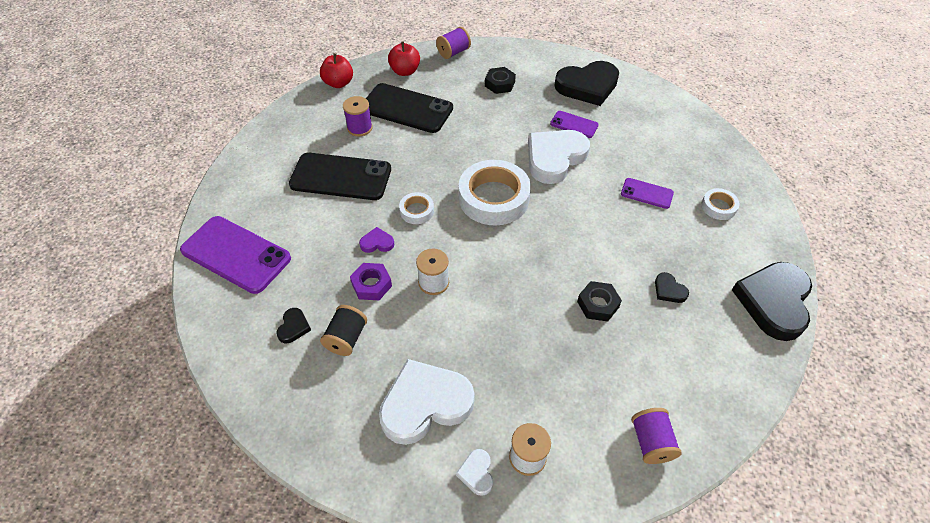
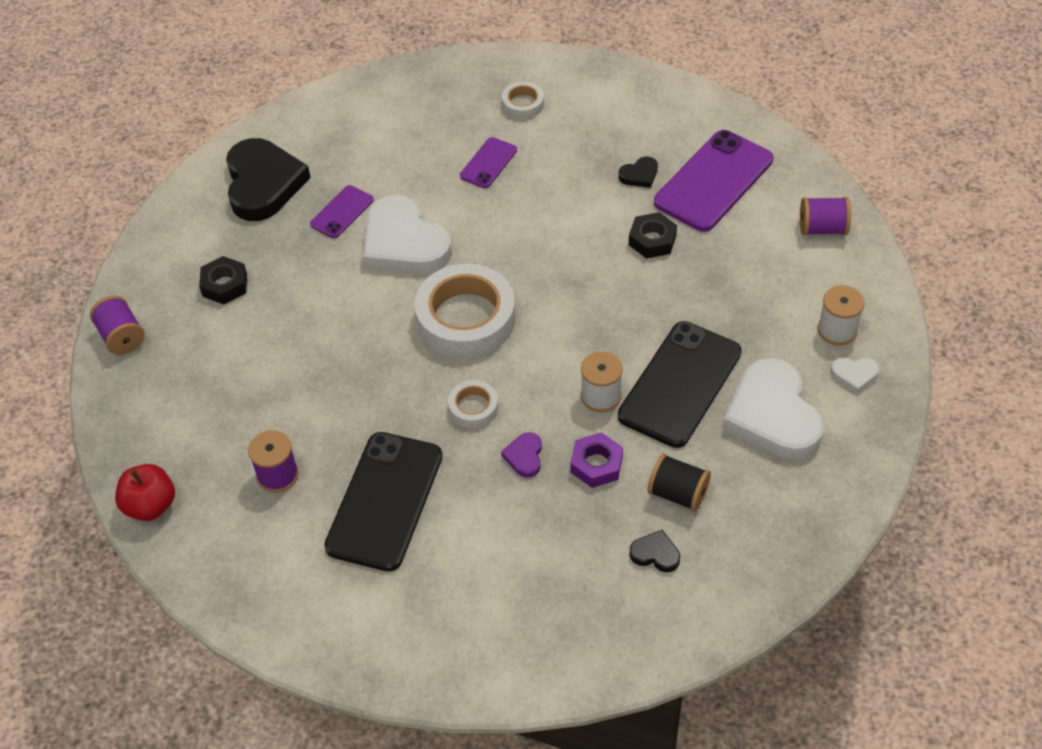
camera: 80 degrees left, 0 degrees up
(236, 254) = (519, 636): purple phone -> purple phone (713, 181)
(405, 71) = (150, 407): red apple -> none
(407, 108) = (248, 409): black phone -> black phone (680, 384)
(773, 302) = (664, 95): black heart -> none

